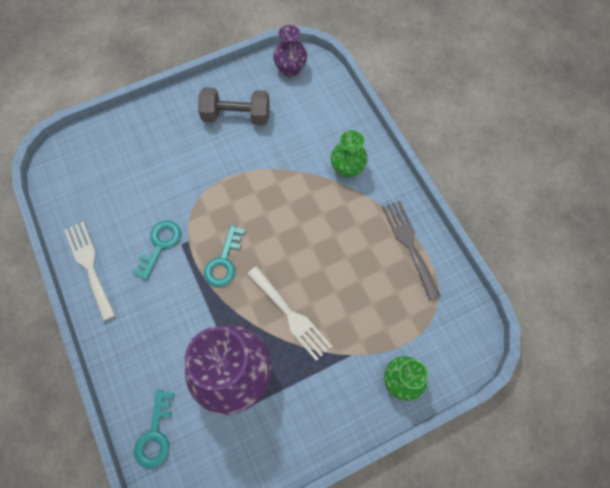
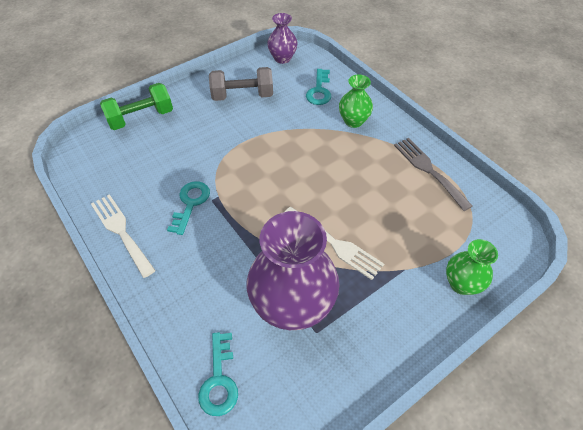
camera: 10 degrees left, 15 degrees down
(126, 130) = (141, 118): none -> green dumbbell
(224, 261) = (257, 208): turquoise key -> turquoise key (319, 90)

